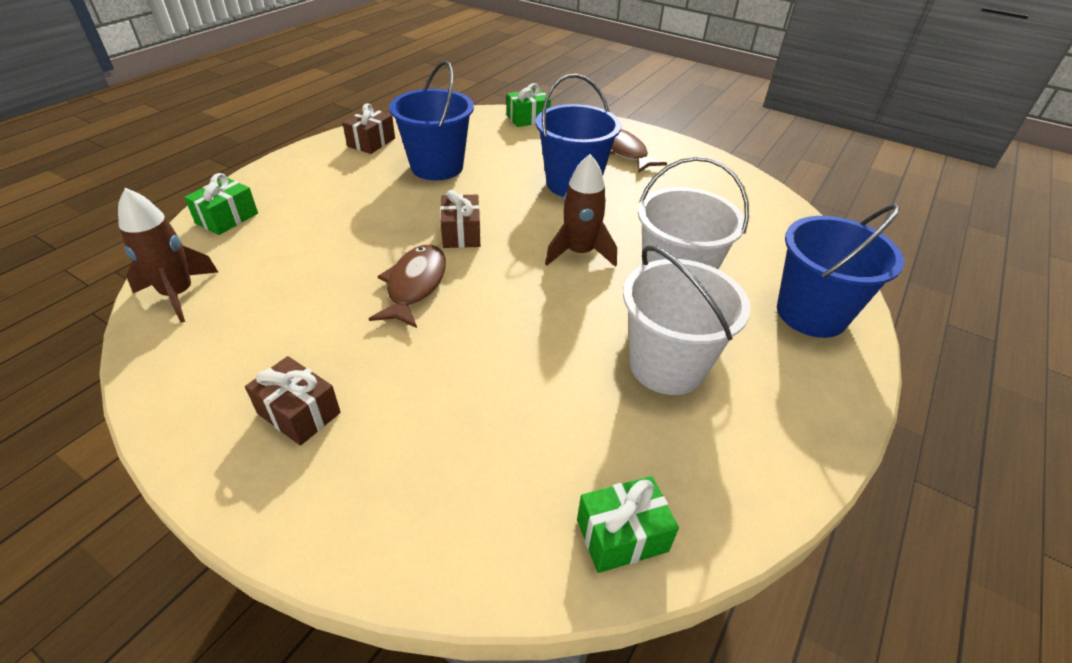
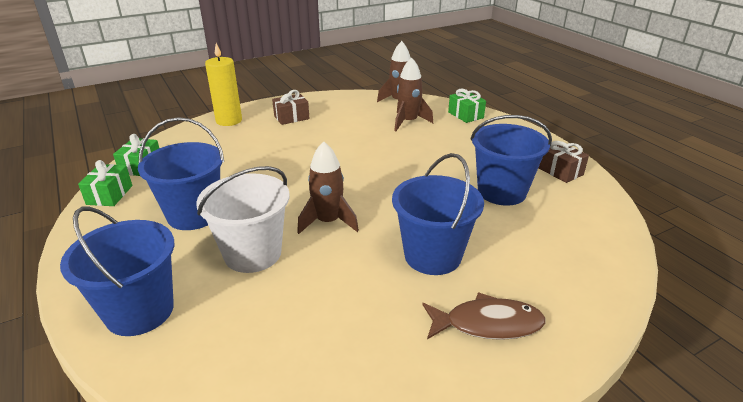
camera: 120 degrees right, 10 degrees down
(272, 263) = (408, 122): none -> brown rocket
(353, 517) = (229, 121): none -> yellow candle
(415, 285) = (351, 155): brown fish -> none
(461, 233) = (393, 180): brown gift -> none
(528, 119) = (604, 276): green gift -> green gift (109, 195)
(667, 366) = (193, 215): white bucket -> blue bucket

